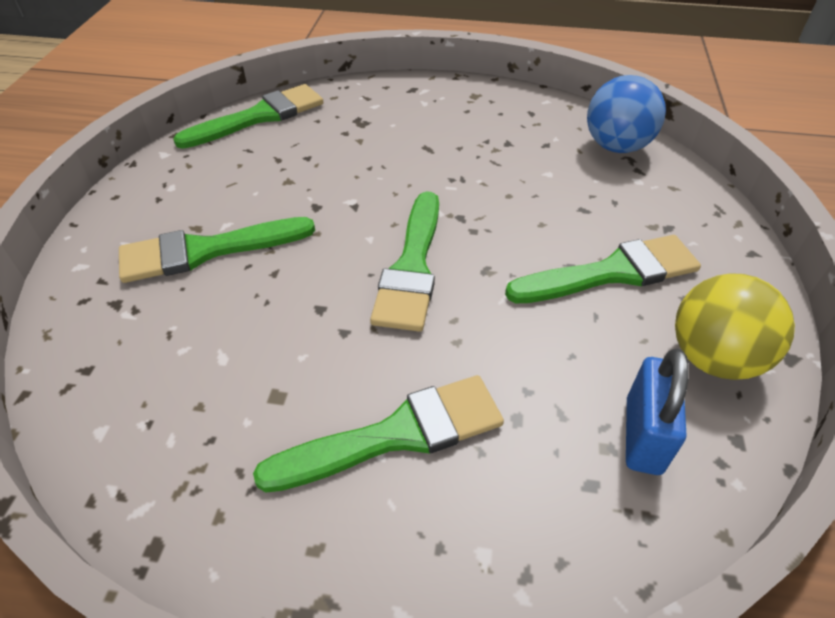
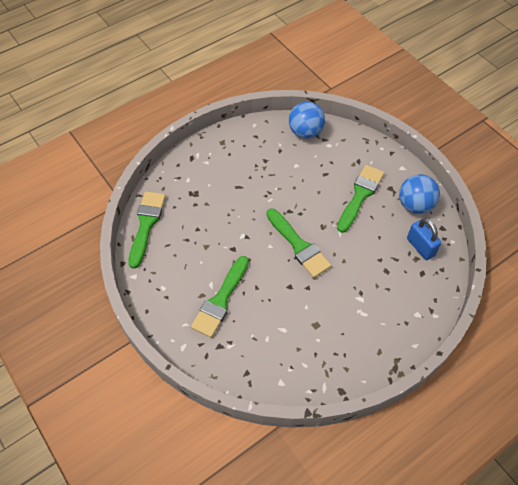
camera: 45 degrees left, 10 degrees up
(395, 435) = (362, 305): green brush -> none
(713, 358) = (415, 205): yellow ball -> blue ball

